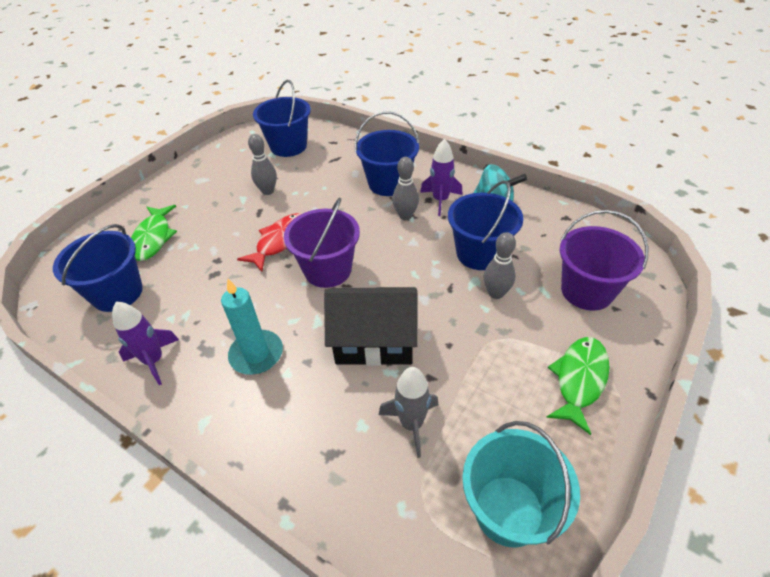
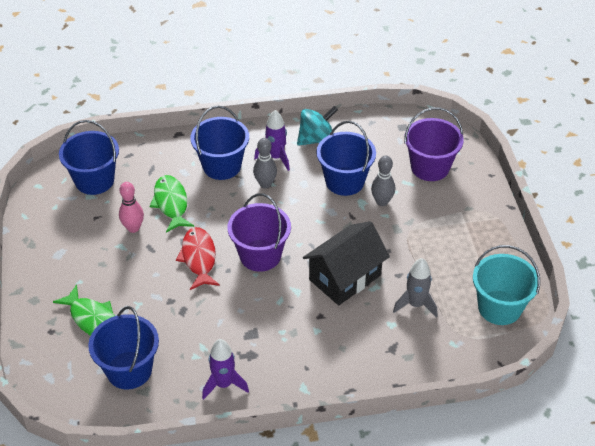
camera: 45 degrees left, 0 degrees up
(256, 354) = (284, 334): turquoise candle -> none
(268, 191) = (133, 228): grey bowling pin -> pink bowling pin
(579, 380) = (473, 223): green fish -> green fish (171, 203)

